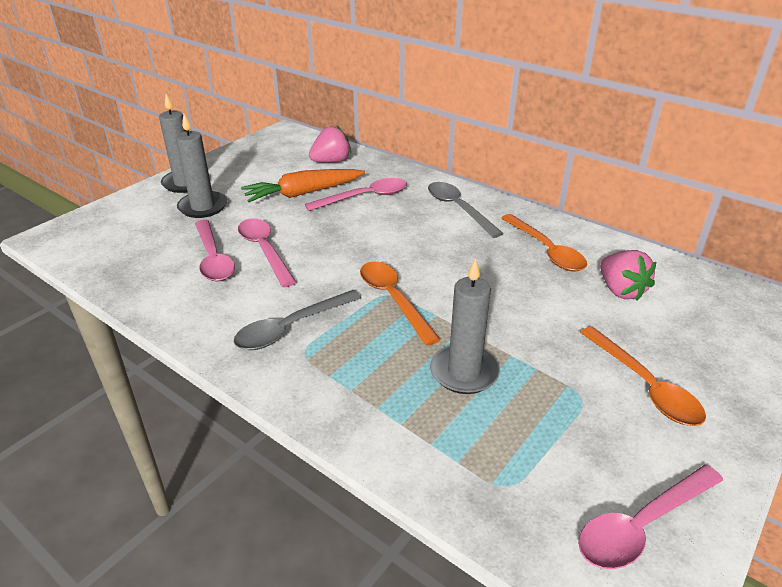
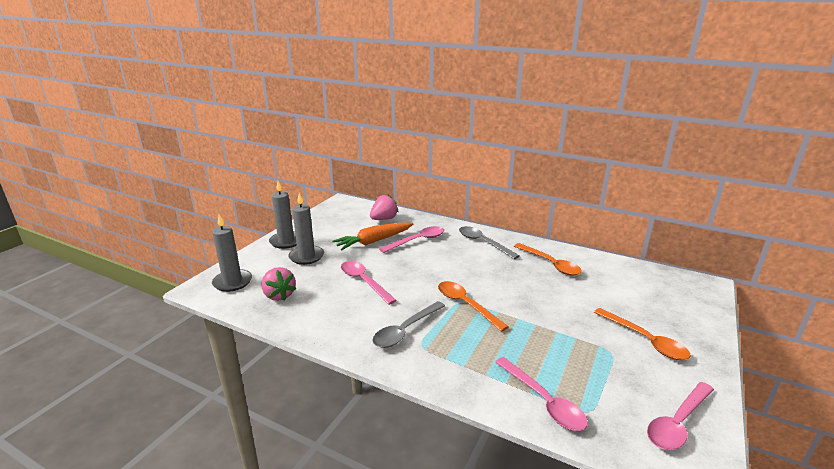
camera: 10 degrees left, 10 degrees down
(213, 258) = (330, 290): pink spoon -> pink spoon (543, 401)
(464, 372) = (532, 345): grey candle -> grey candle (232, 282)
(620, 290) = (606, 284): pink strawberry -> pink strawberry (279, 295)

